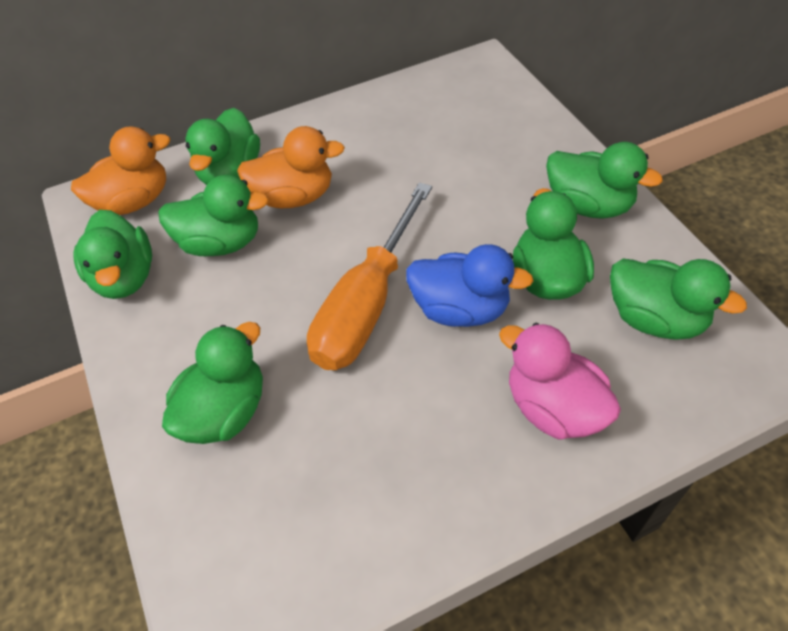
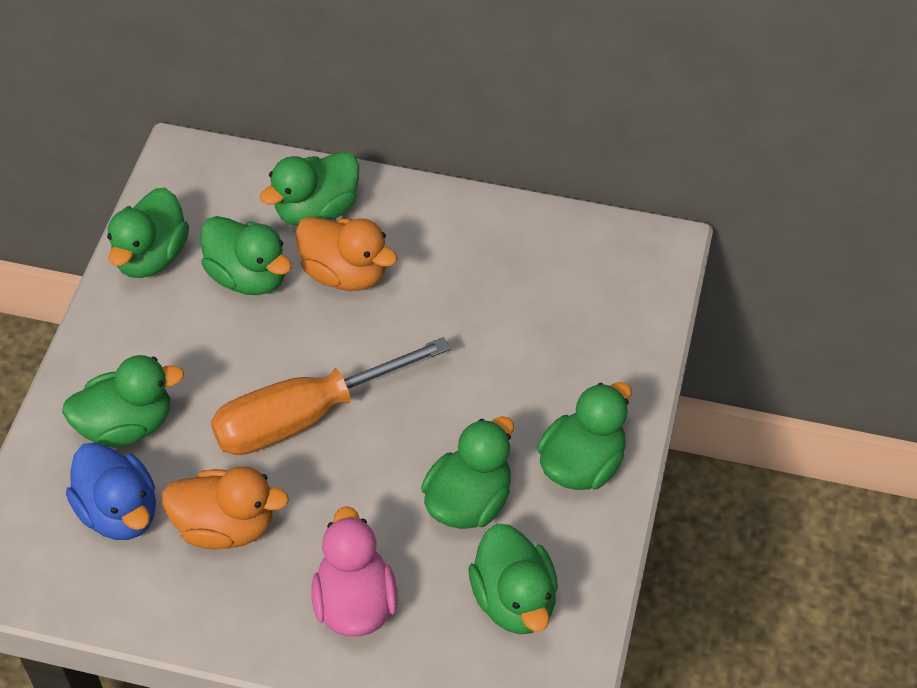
camera: 35 degrees right, 0 degrees up
(134, 201) = (216, 186): orange duck -> orange duck (226, 526)
(461, 309) = (372, 475): blue duck -> blue duck (119, 512)
(589, 205) = (582, 464): green duck -> green duck turned 120 degrees counterclockwise

